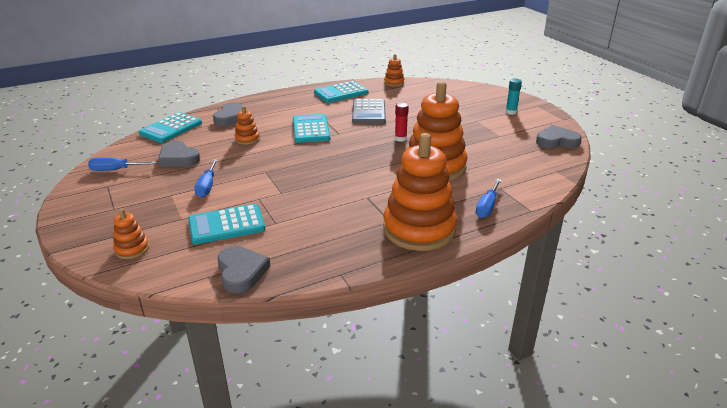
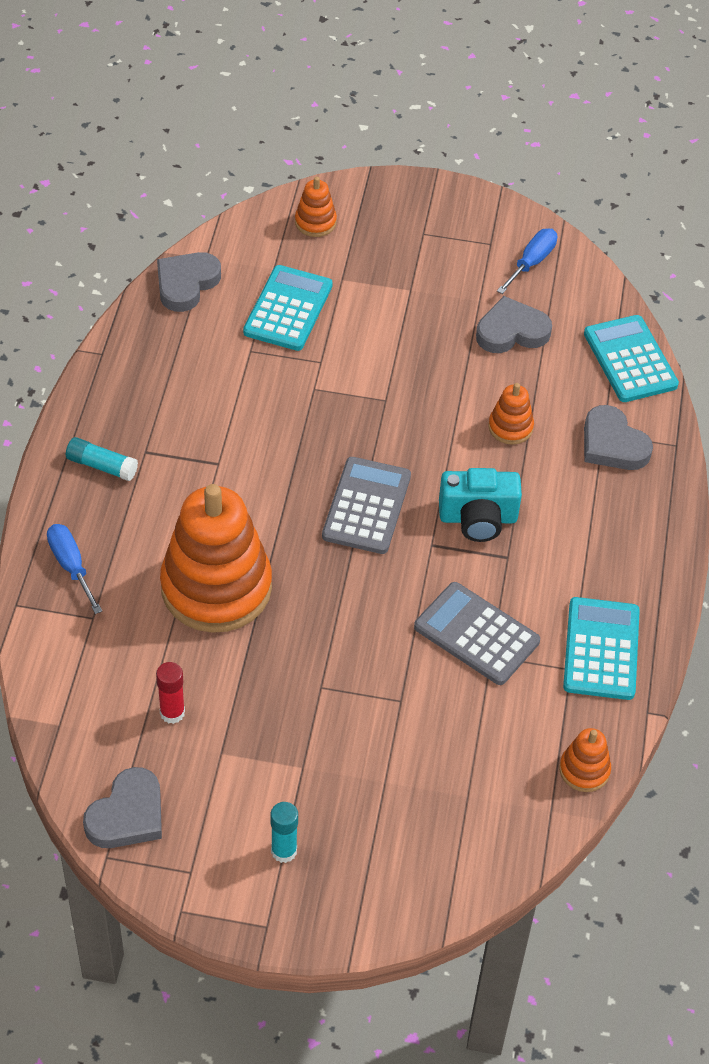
camera: 125 degrees right, 20 degrees up
(207, 186) = (399, 328): blue screwdriver -> none
(241, 272) = (186, 284): grey heart -> grey heart turned 105 degrees clockwise
(310, 129) = (478, 518): turquoise calculator -> turquoise camera
(338, 152) = (366, 506): none -> grey calculator
(400, 139) = (339, 609): red glue stick -> red glue stick (172, 713)
(419, 229) = (102, 466): orange stacking toy -> turquoise glue stick

